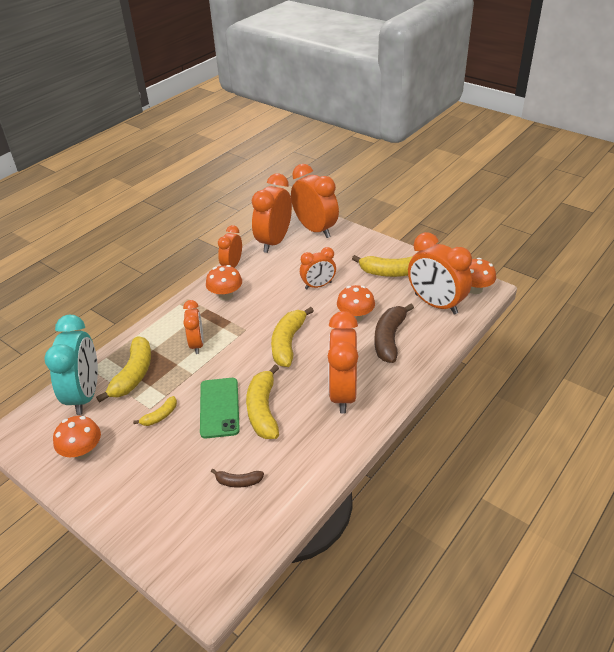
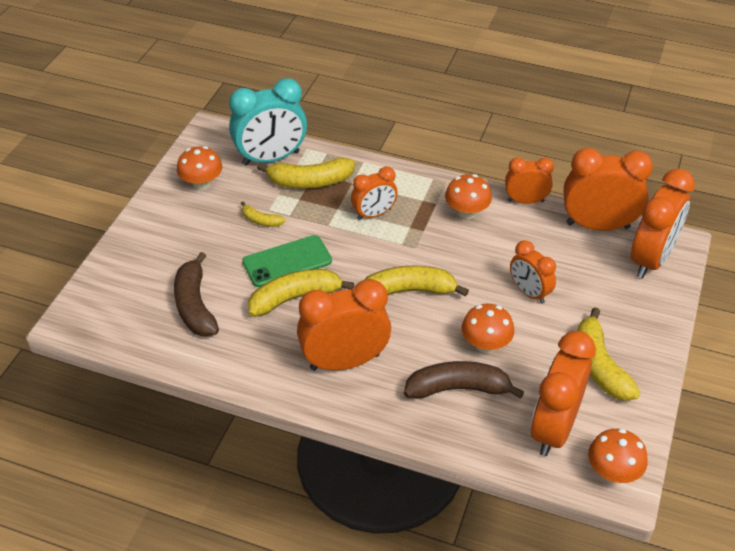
camera: 70 degrees right, 5 degrees up
(238, 482) = (195, 305): brown banana -> brown banana, size x1.94

